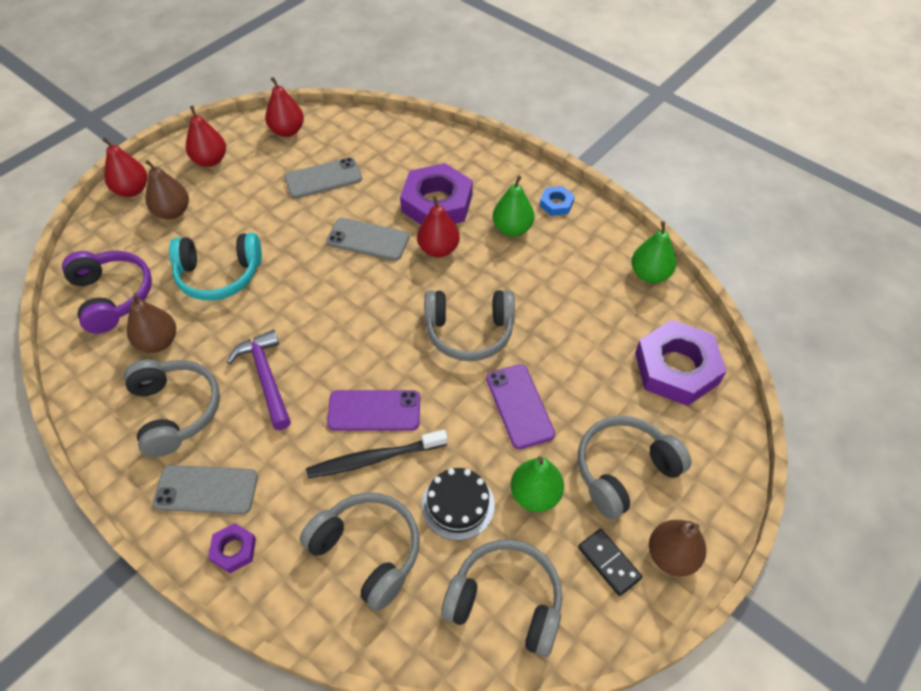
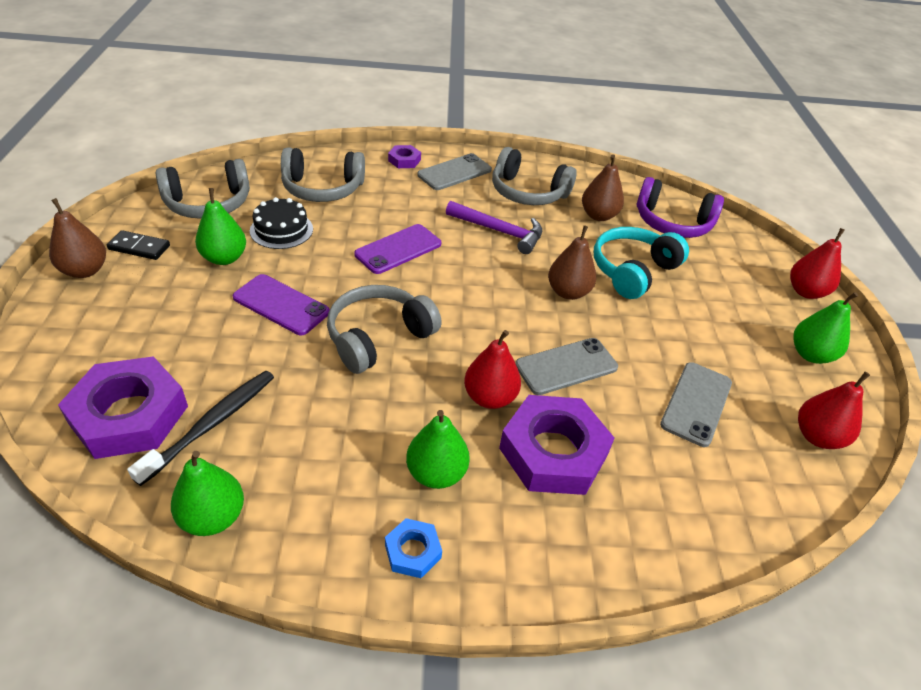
camera: 135 degrees right, 10 degrees down
(172, 212) = (747, 294): brown pear -> brown pear (568, 292)
(210, 160) = (810, 354): red pear -> green pear
(374, 458) = (367, 226): black toothbrush -> black toothbrush (212, 424)
(624, 470) = (152, 304): grey headphones -> none

